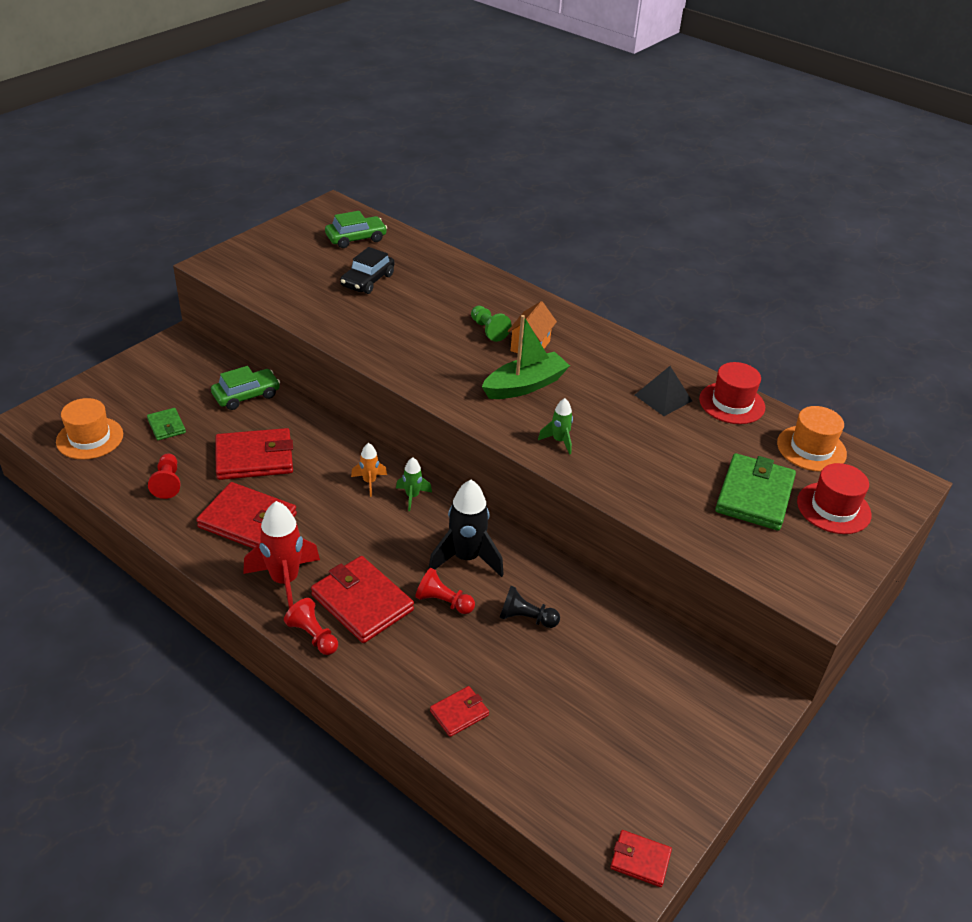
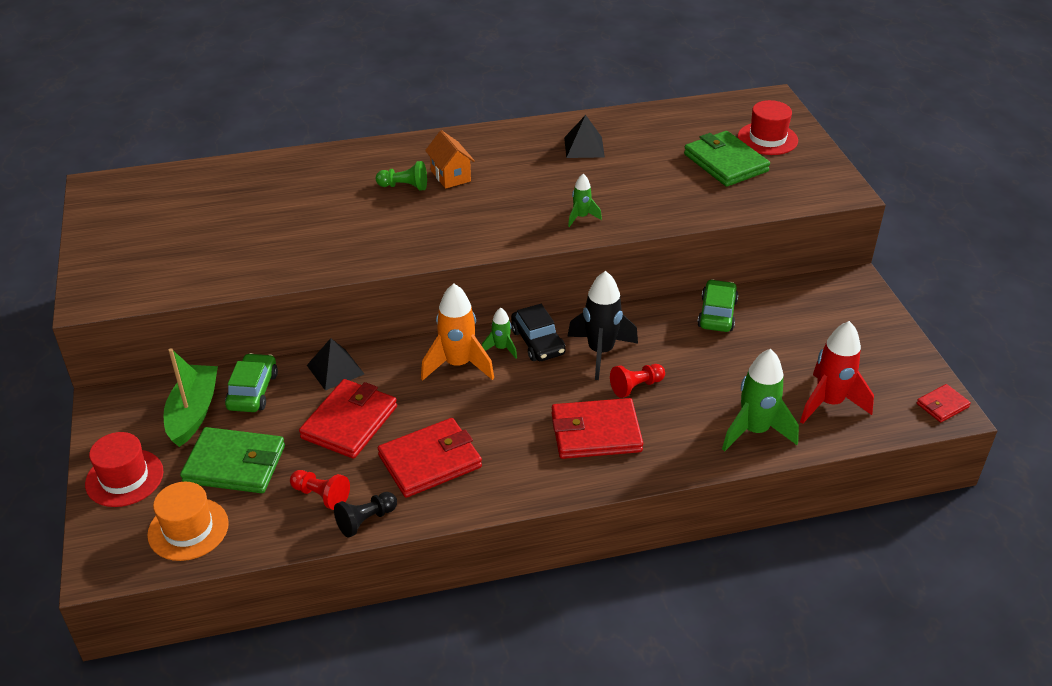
camera: 50 degrees left, 0 degrees up
(166, 426) = (234, 464): green wallet -> green wallet, size x1.93
(285, 581) = (528, 468): red rocket -> red rocket (829, 403)
(304, 422) = (335, 369): none -> black pyramid
(313, 636) = (607, 478): red pawn -> none
(356, 238) = (172, 196): green car -> green car (717, 314)
(367, 280) = (248, 218): black car -> black car (537, 342)
(369, 482) = (458, 365): orange rocket -> orange rocket, size x1.92
(459, 713) = (754, 431): red wallet -> green rocket
(524, 385) = (497, 202): green boat -> green boat (193, 412)
(526, 618) = (691, 351): black pawn -> black pawn (366, 520)
(732, 403) = (622, 122): red hat -> red hat (124, 478)
(811, 448) = (703, 116): orange hat -> none

